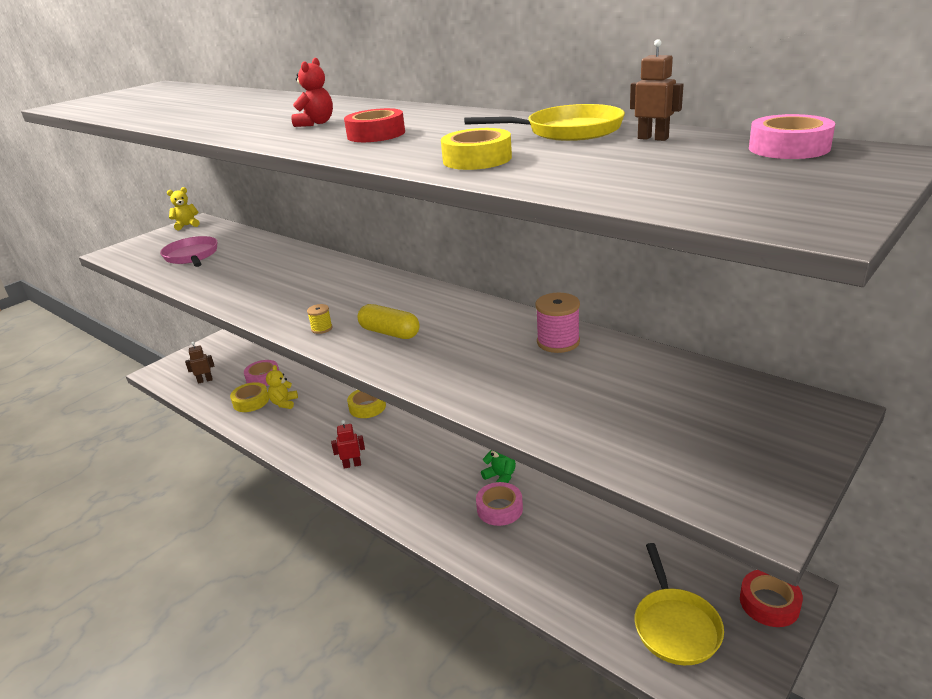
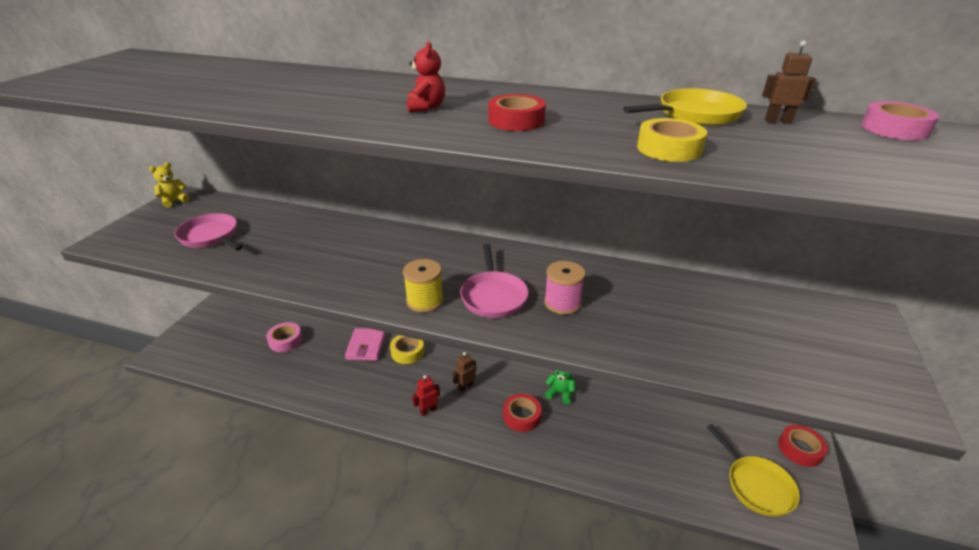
camera: 25 degrees left, 5 degrees up
(205, 380) = (223, 354): brown robot -> brown robot (465, 387)
(251, 401) = (288, 367): yellow tape -> none
(284, 403) = (324, 363): yellow teddy bear -> none
(322, 328) = (425, 301): yellow spool -> yellow spool, size x1.83
(331, 395) = (366, 346): none -> pink wallet
(389, 333) = (493, 296): yellow capsule -> pink pan
(443, 490) = (522, 416): none -> red tape
(499, 509) = (577, 422): pink tape -> none
(558, 342) = (641, 284): pink spool -> pink spool (562, 303)

